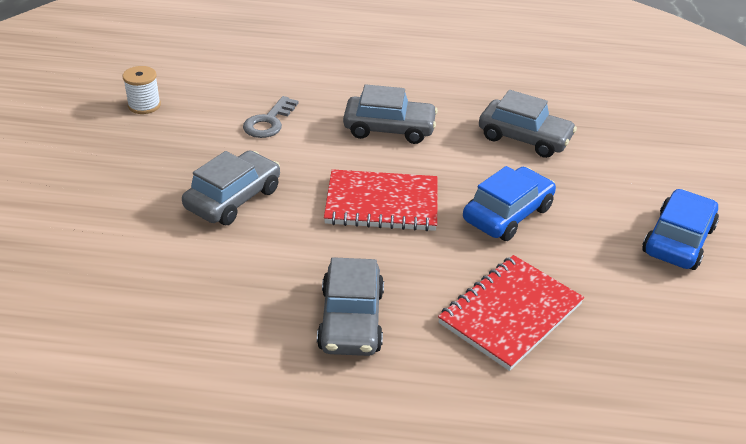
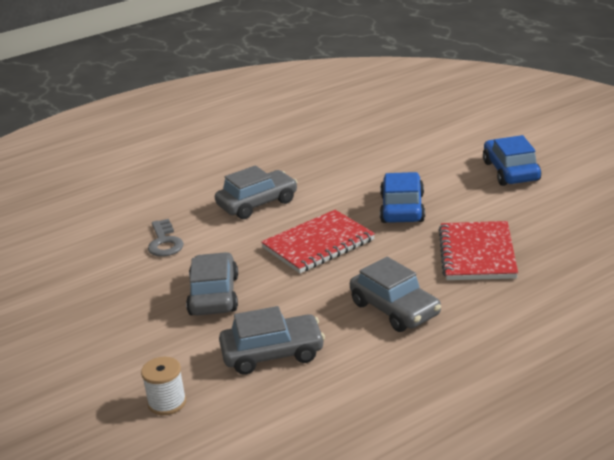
camera: 35 degrees left, 10 degrees down
(144, 105) = (46, 282): white spool -> white spool (167, 403)
(524, 138) = (351, 165): grey car -> grey car (272, 354)

